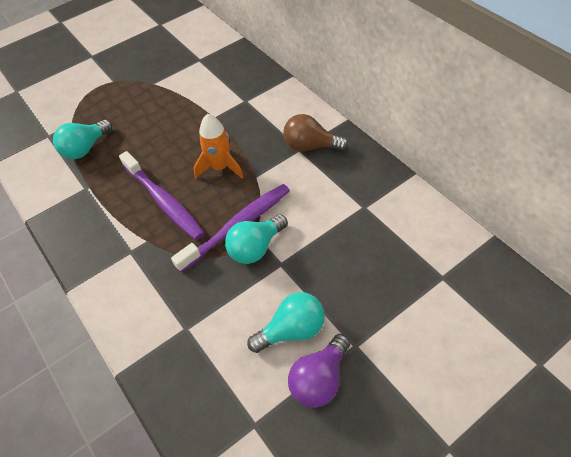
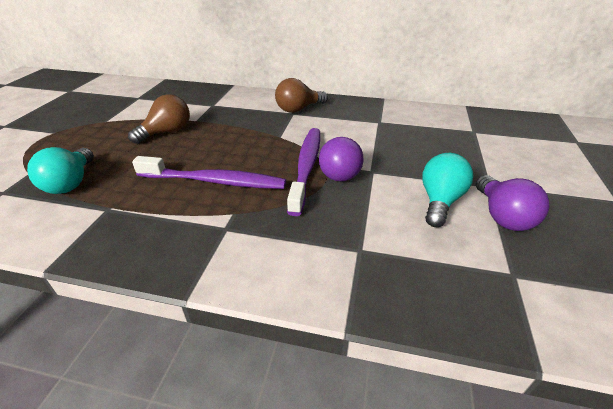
camera: 45 degrees left, 15 degrees down
(181, 122) = (167, 132): none -> brown light bulb
(220, 167) = (242, 143): orange rocket -> none
(256, 248) = (339, 172): turquoise light bulb -> purple light bulb

